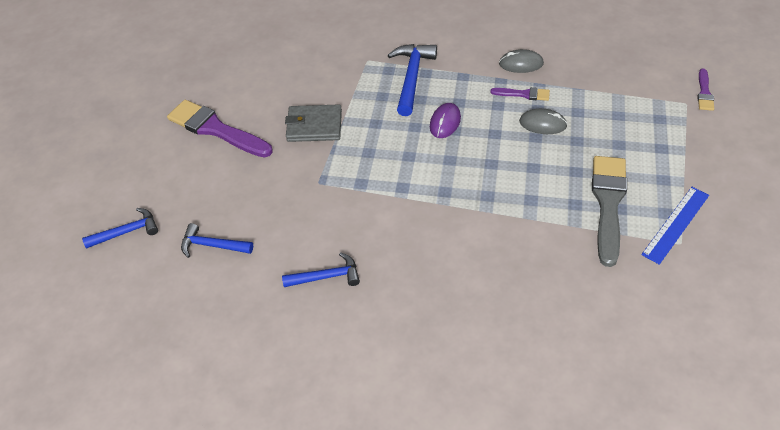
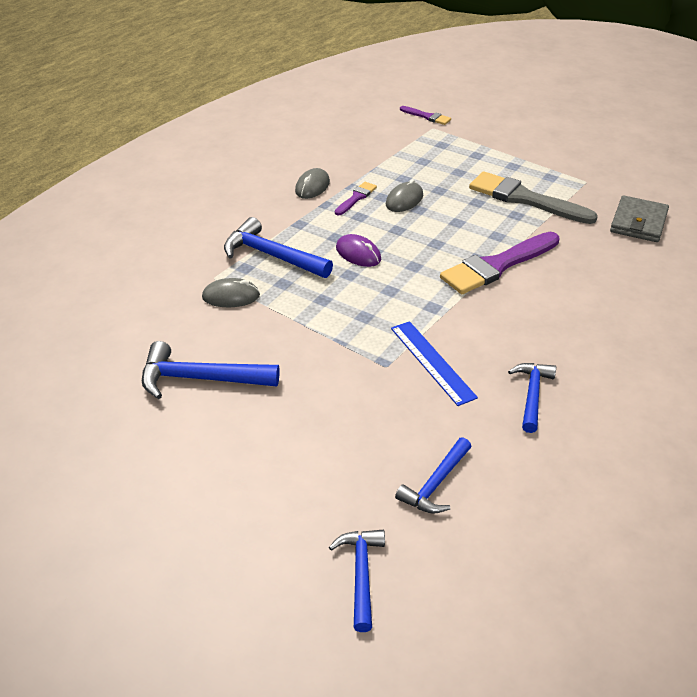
camera: 70 degrees left, 10 degrees down
(216, 129) = (226, 435): purple brush -> purple brush (497, 265)
(261, 97) = (200, 379): none -> blue hammer
(314, 126) = (290, 346): grey wallet -> grey wallet (638, 222)
(351, 77) = (231, 296): none -> grey mouse
(676, 224) = (565, 177): blue ruler -> blue ruler (432, 362)

